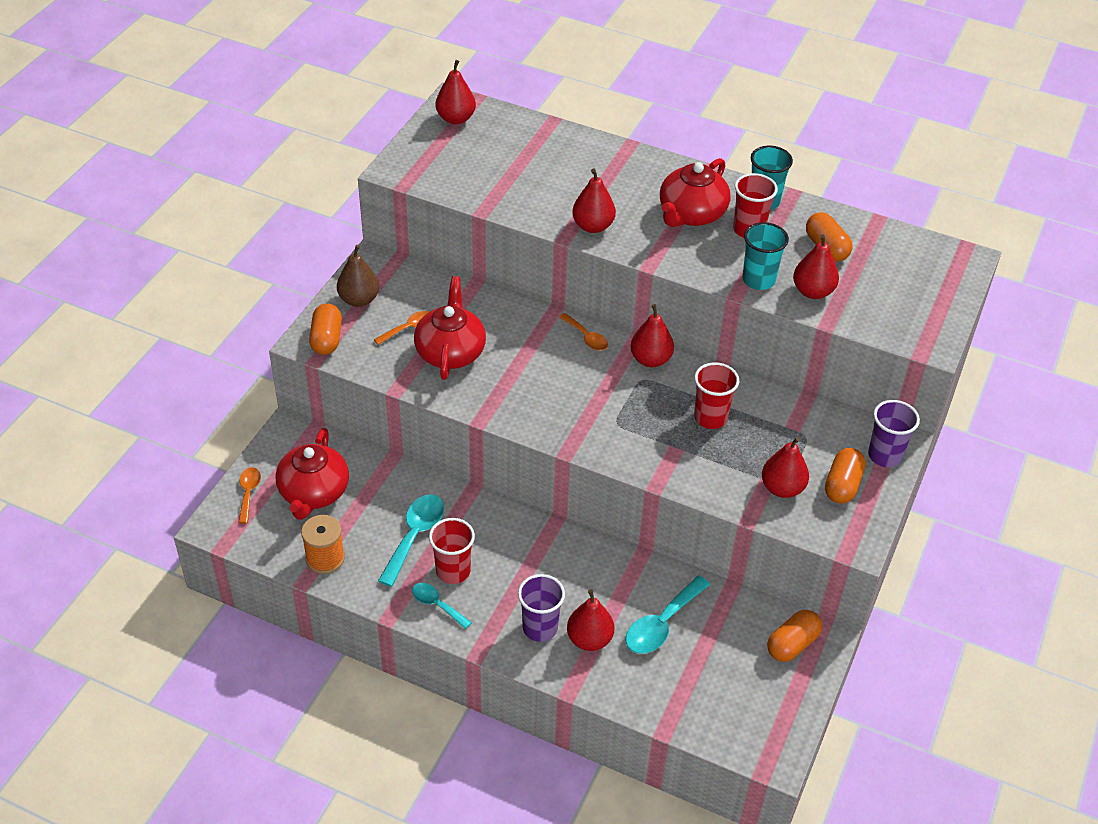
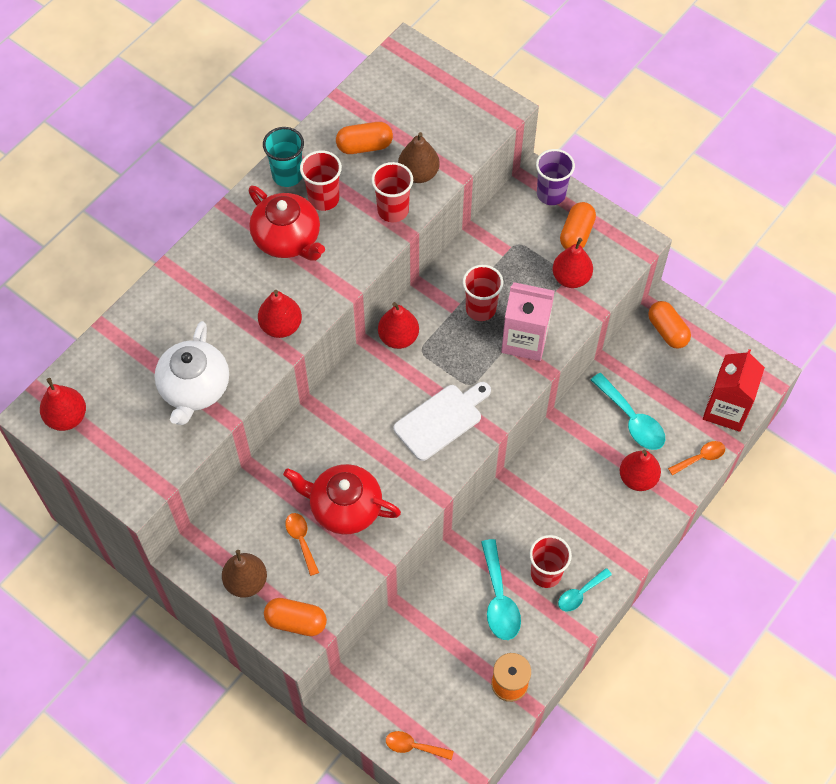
camera: 75 degrees left, 15 degrees up
(314, 493) = (427, 684): red teapot -> none
(415, 536) = (499, 599): turquoise spoon -> turquoise spoon turned 135 degrees counterclockwise
(508, 184) = (194, 388): none -> white teapot
(540, 628) = (619, 514): purple cup -> none
(567, 407) = (441, 420): none -> white cutting board
(586, 337) = (356, 384): orange spoon -> orange spoon (700, 458)
(687, 459) = (525, 340): none -> pink carton
(709, 718) = (726, 409): none -> red carton
(758, 280) = (393, 210): turquoise cup -> red cup
(812, 291) = (418, 174): red pear -> brown pear
(842, 485) = (576, 234): orange capsule -> orange capsule turned 75 degrees clockwise

